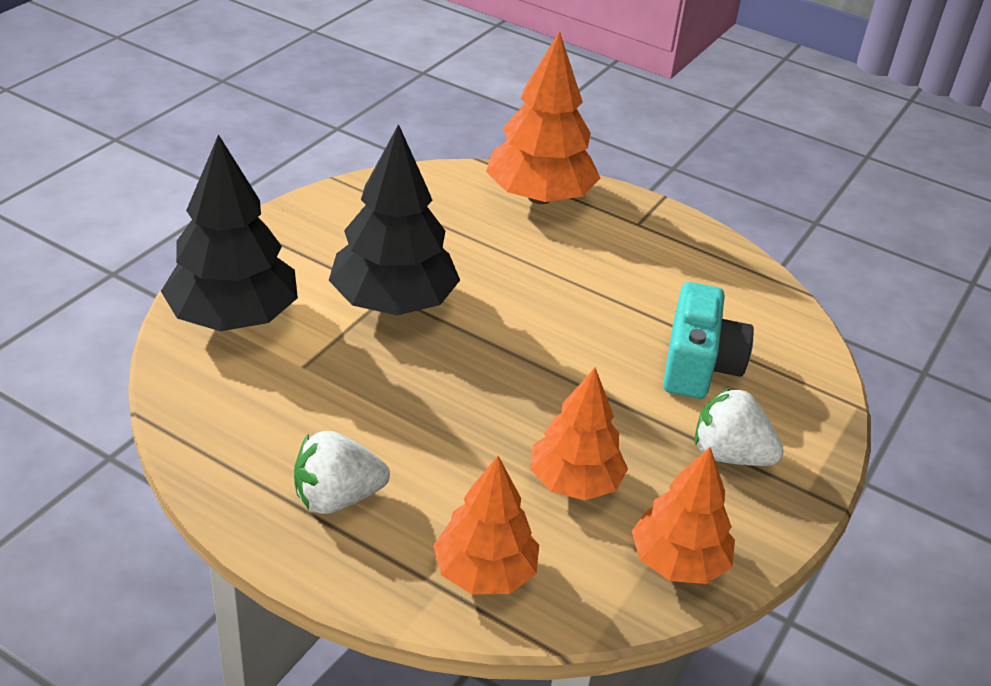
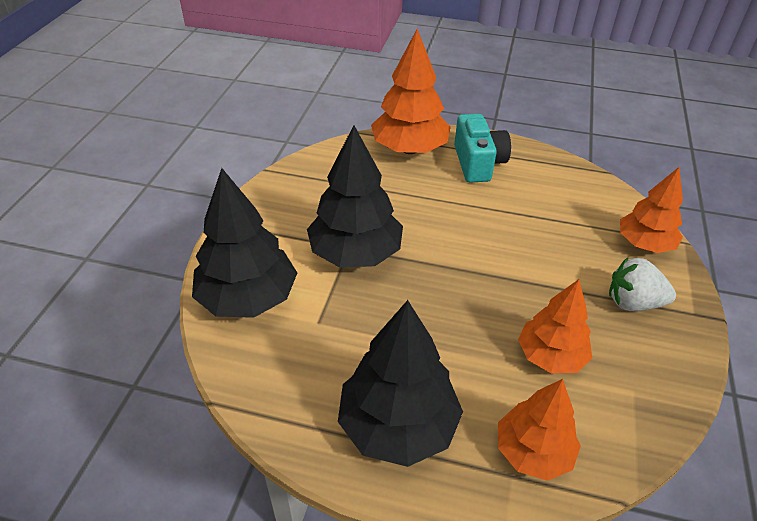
camera: 15 degrees left, 5 degrees up
(337, 498) = (398, 425): white strawberry -> black tree
(678, 562) = (651, 396): orange tree -> orange tree (644, 244)
(698, 365) = (576, 242): turquoise camera -> turquoise camera (478, 163)

